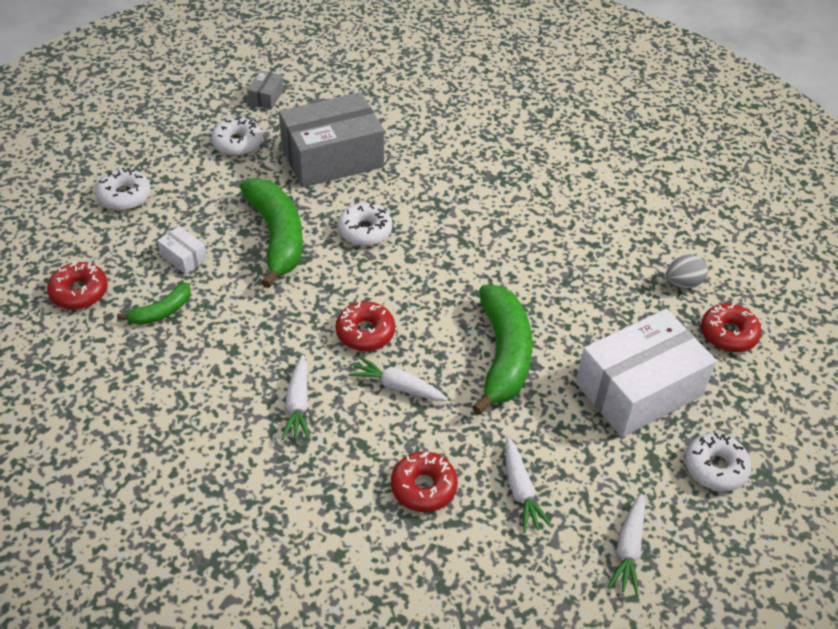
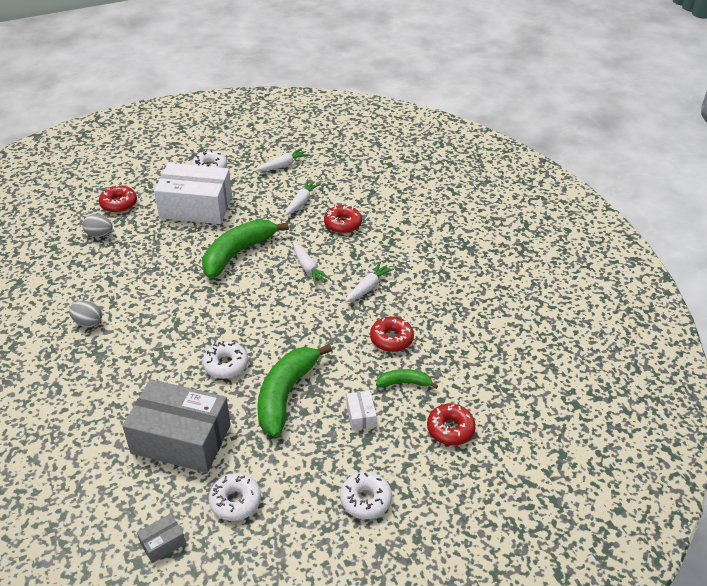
camera: 140 degrees left, 5 degrees down
(365, 332) = (295, 303): red donut -> red donut (391, 339)
(544, 195) = (88, 323): none -> grey egg

